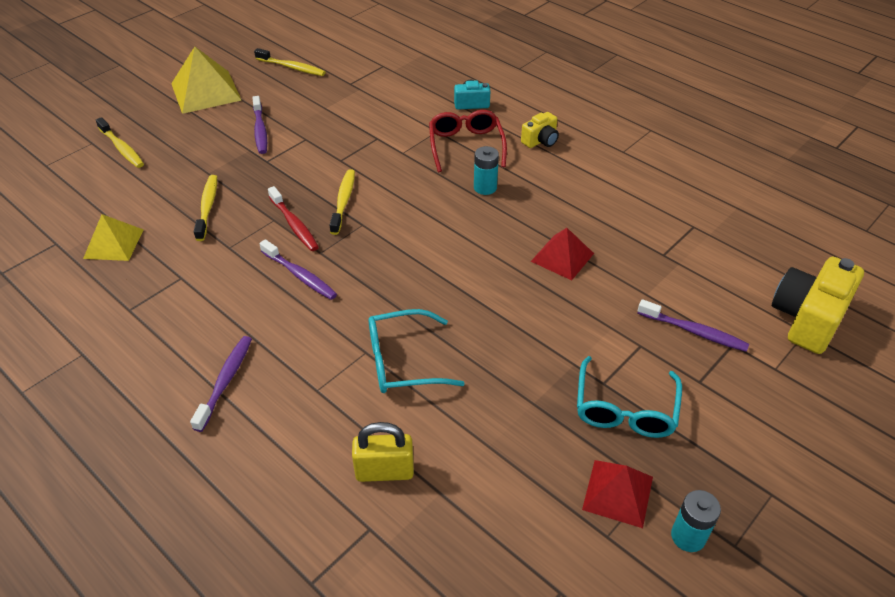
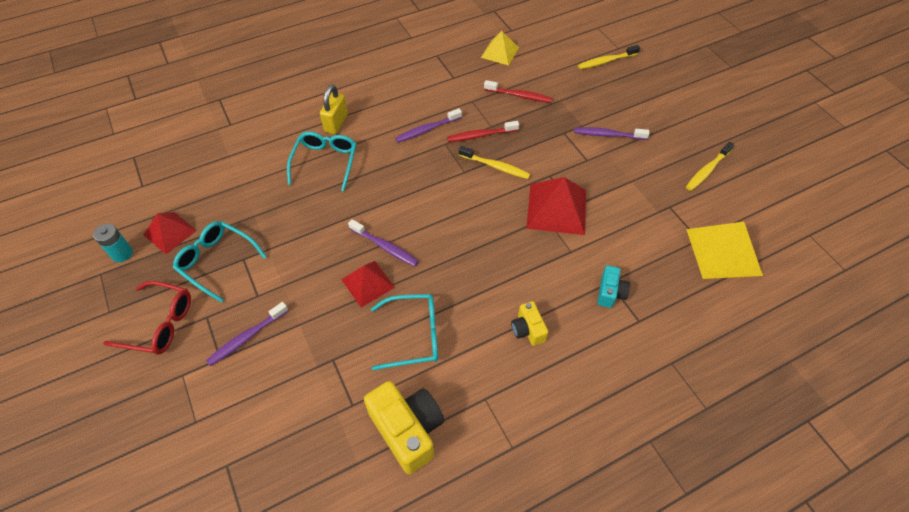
camera: 110 degrees right, 10 degrees up
(206, 91) = (676, 111): yellow pyramid -> yellow pyramid (723, 252)
(207, 207) = (519, 96): yellow toothbrush -> red toothbrush
(225, 381) = (358, 86): purple toothbrush -> purple toothbrush (385, 247)
(384, 471) = (257, 137): yellow padlock -> yellow padlock (336, 123)
(386, 148) = (556, 208): none -> red pyramid
(466, 145) = (540, 266): red glasses -> red glasses (160, 324)
(485, 187) = (475, 261): turquoise battery -> none
(597, 207) = (414, 335): none -> turquoise glasses
(807, 319) = (205, 433): yellow camera -> yellow camera (408, 430)

